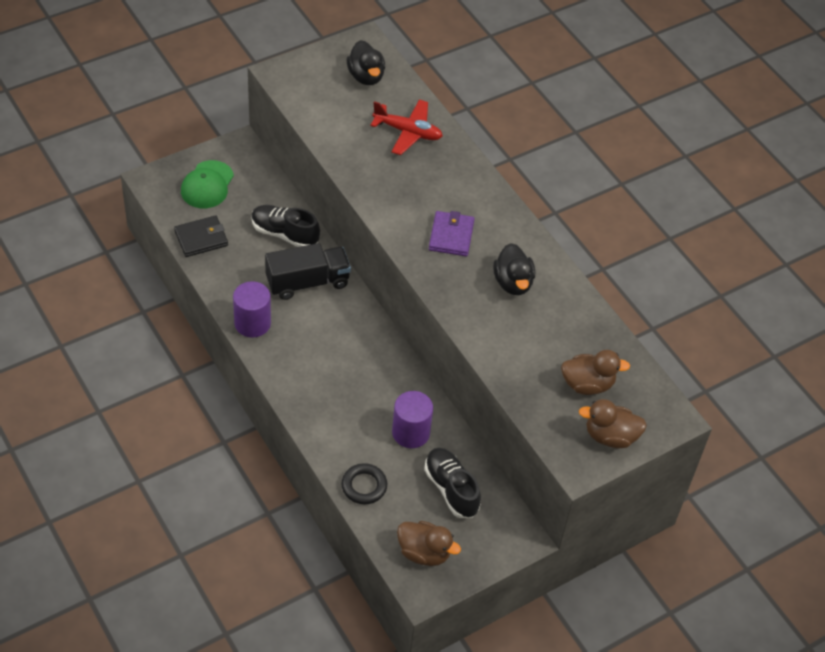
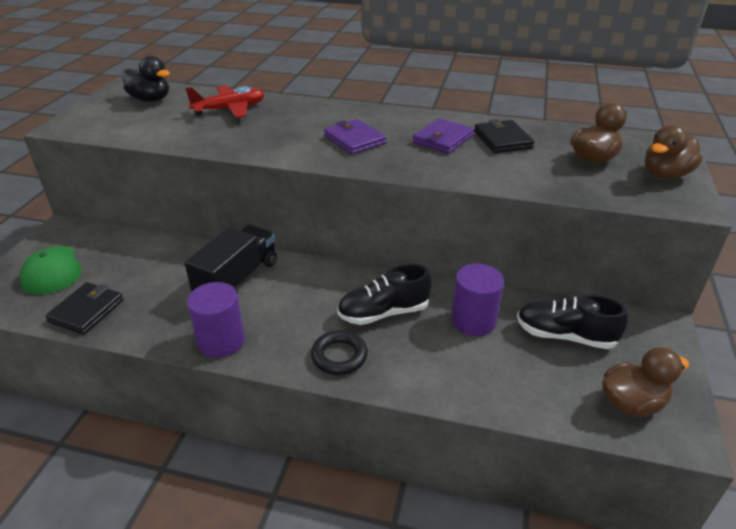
camera: 40 degrees left, 15 degrees down
(284, 234) = (173, 260): black shoe -> black shoe (384, 313)
(364, 486) = (504, 392): black ring -> black ring (339, 356)
(513, 283) = (443, 139): black duck -> purple wallet
(555, 317) = (502, 140): none -> black wallet

